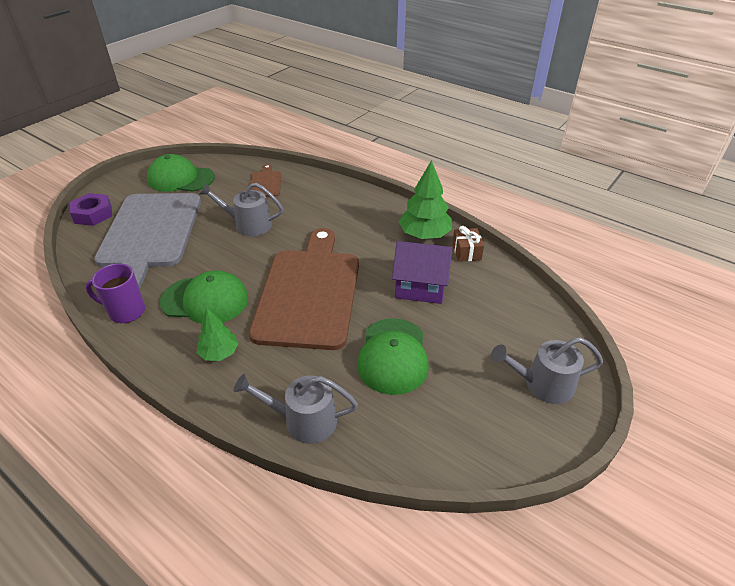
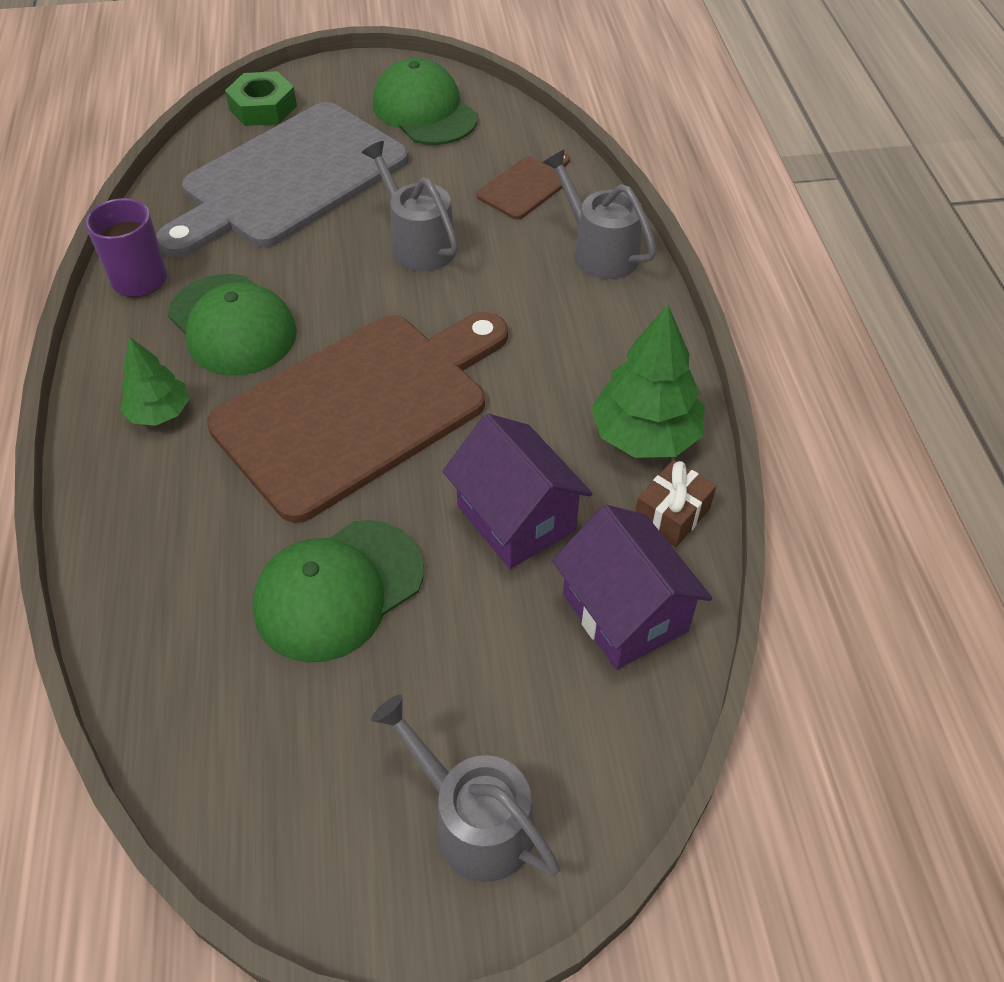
camera: 45 degrees right, 10 degrees up
(93, 214) = (263, 108): purple nut -> green nut
(303, 420) = (131, 582): grey watering can -> grey watering can (599, 251)
(494, 289) = (624, 612): none -> purple house

